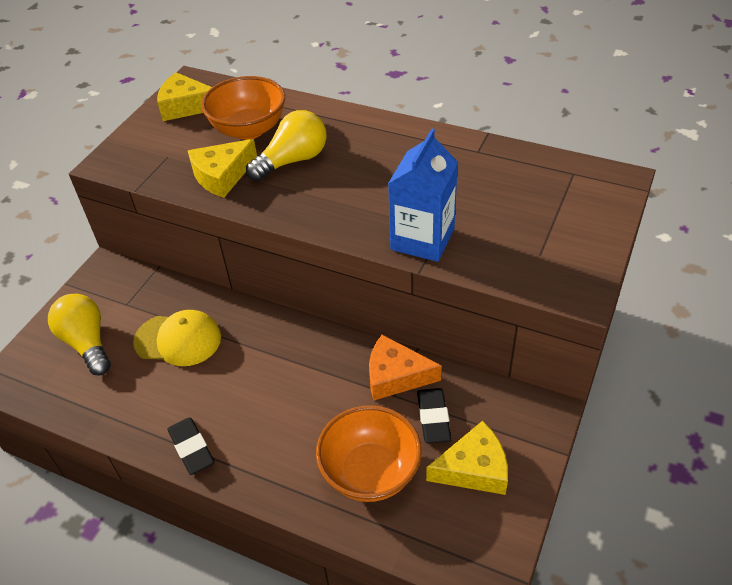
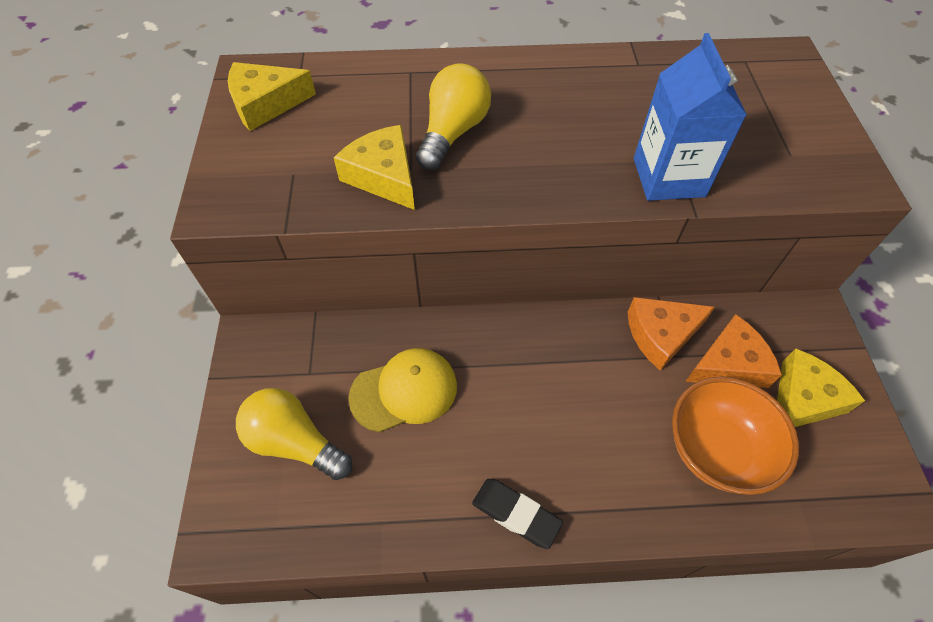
camera: 30 degrees left, 10 degrees up
(222, 175) = (383, 176): yellow cheese -> yellow cheese turned 120 degrees clockwise
(248, 129) = (369, 111): orange bowl -> none
(433, 418) = (729, 364): black eraser -> orange cheese

